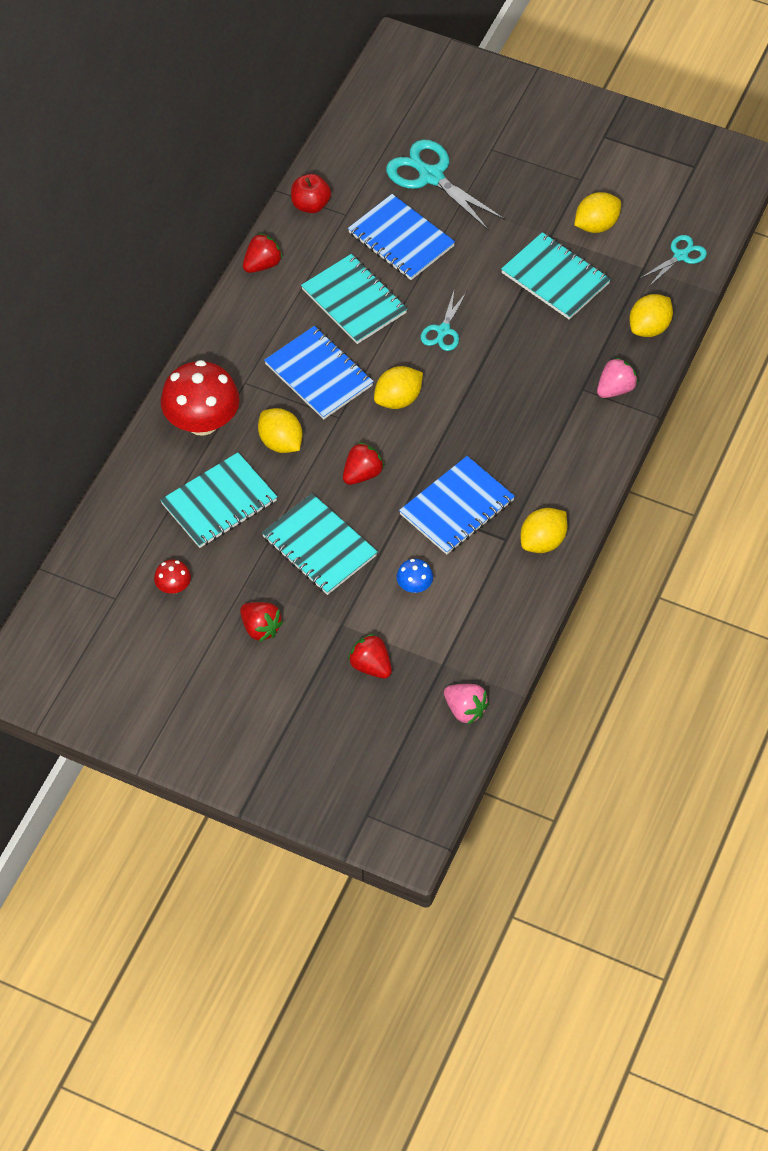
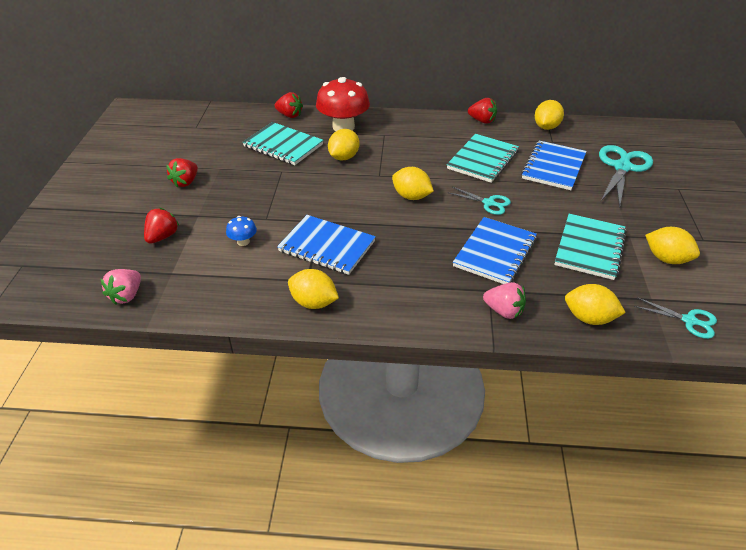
camera: 70 degrees right, 15 degrees down
(173, 587) = (210, 144): red mushroom -> none
(310, 205) = (546, 127): red apple -> yellow lemon
(319, 375) = (410, 160): blue notebook -> blue notebook (495, 252)
(319, 546) = (263, 191): turquoise notebook -> none
(362, 474) = (335, 195): red strawberry -> red strawberry (289, 115)
(443, 331) = (489, 203): turquoise scissors -> turquoise scissors turned 150 degrees counterclockwise

